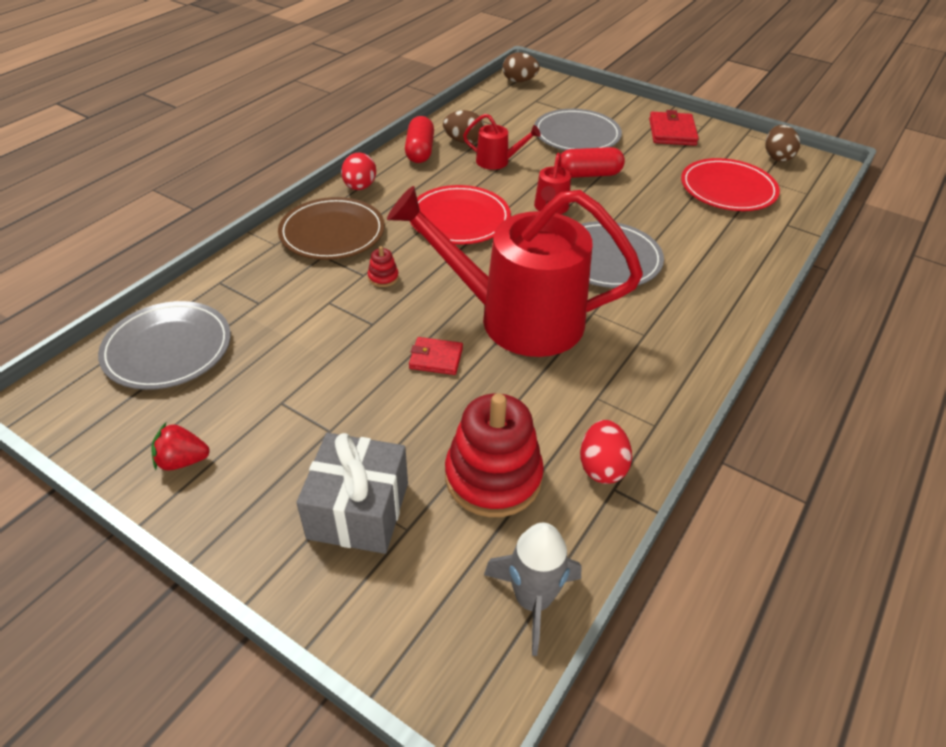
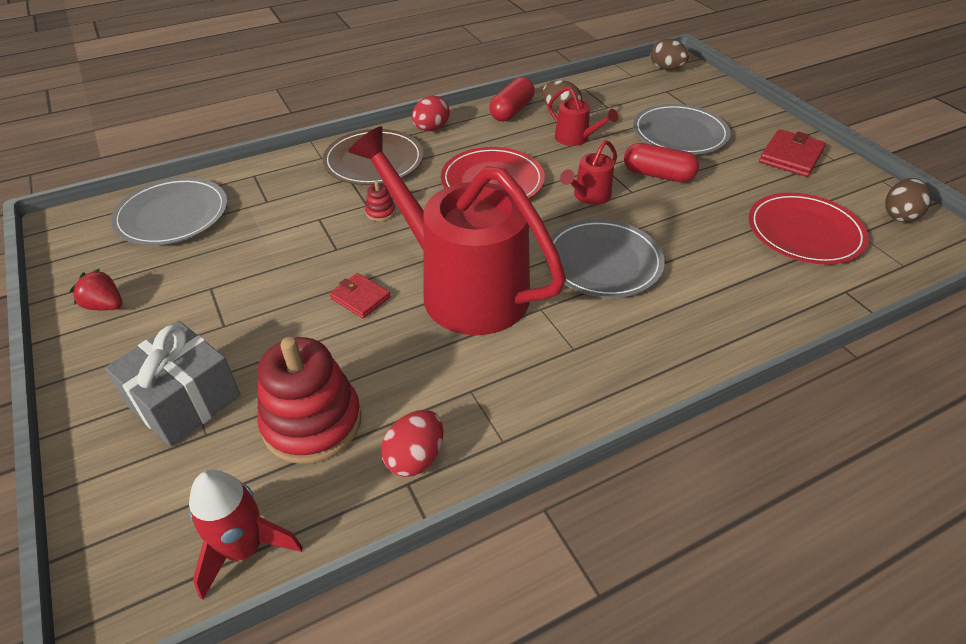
camera: 30 degrees right, 0 degrees up
(533, 600) = (244, 549): grey rocket -> red rocket

